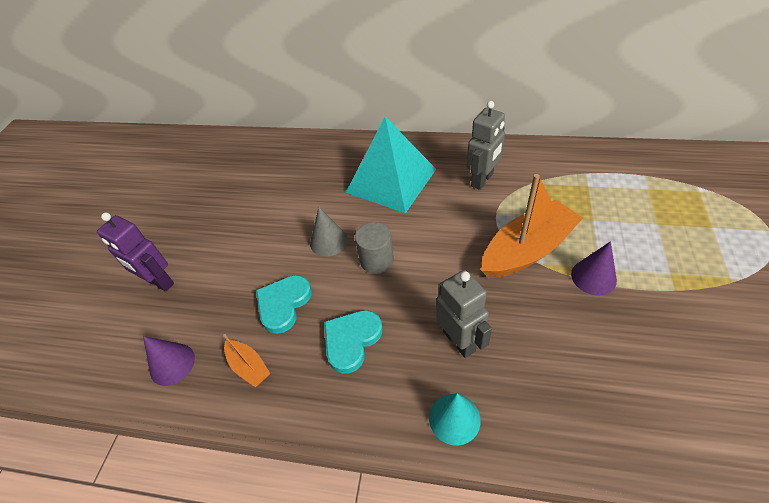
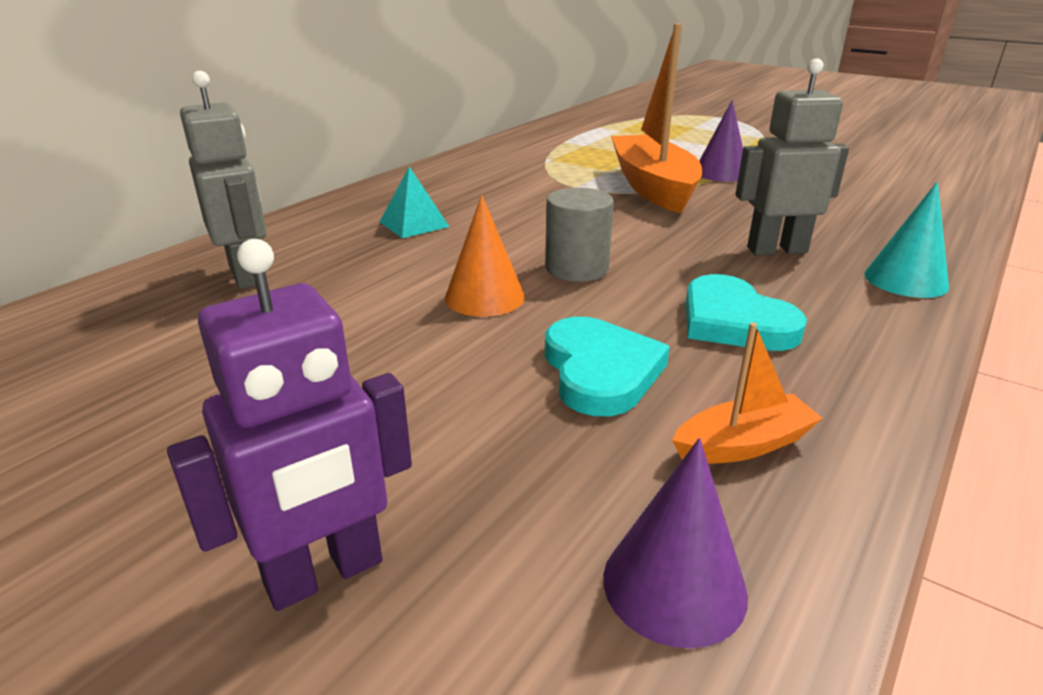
camera: 70 degrees left, 20 degrees down
(283, 304) = (600, 371): turquoise heart -> turquoise heart turned 150 degrees counterclockwise
(328, 241) = (484, 297): grey cone -> orange cone
(391, 180) = (414, 224): turquoise pyramid -> turquoise pyramid, size x0.41
(482, 180) = (503, 179): grey robot -> grey robot (247, 275)

